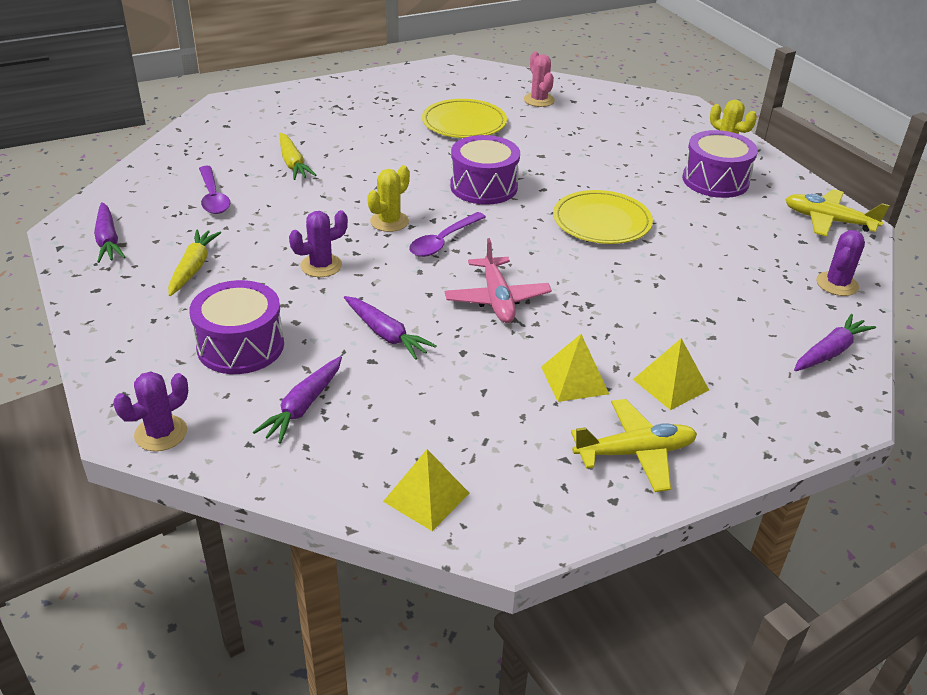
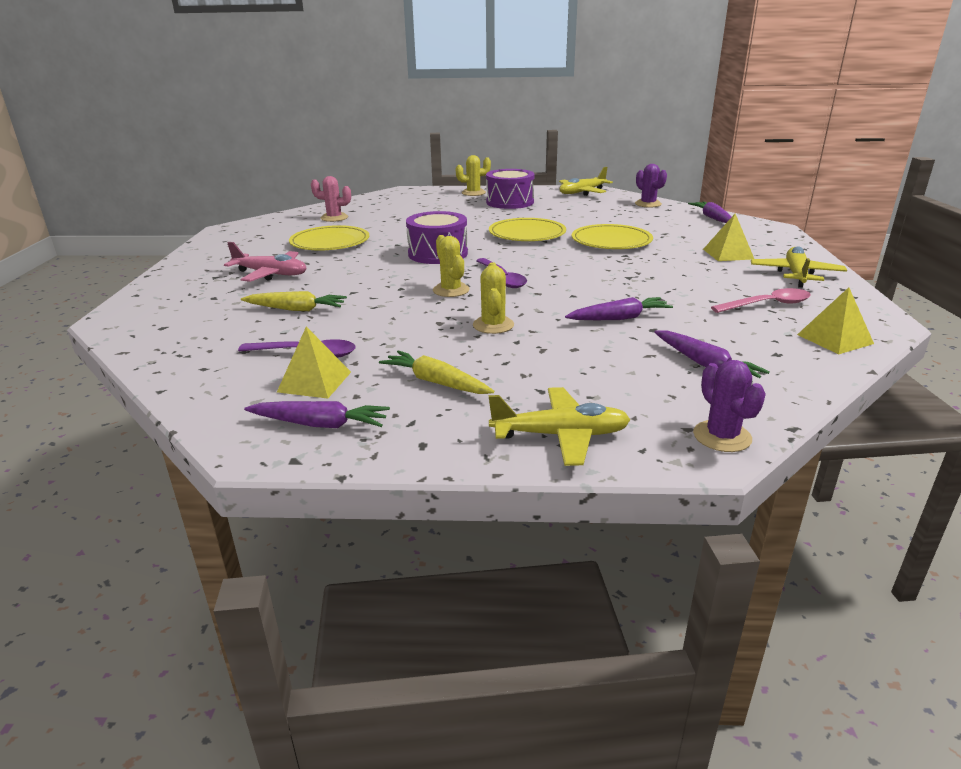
camera: 60 degrees left, 10 degrees down
(131, 348) = (561, 435): none -> yellow plane
(240, 346) = (596, 378): purple drum -> none
(321, 266) = (493, 325): purple cactus -> yellow cactus
(497, 299) = (599, 277): pink plane -> pink plane (271, 274)
(501, 435) = (767, 305): none -> pink spoon
(574, 380) = (712, 274): yellow pyramid -> yellow pyramid (314, 381)
(633, 284) = (611, 241): none -> yellow plate

